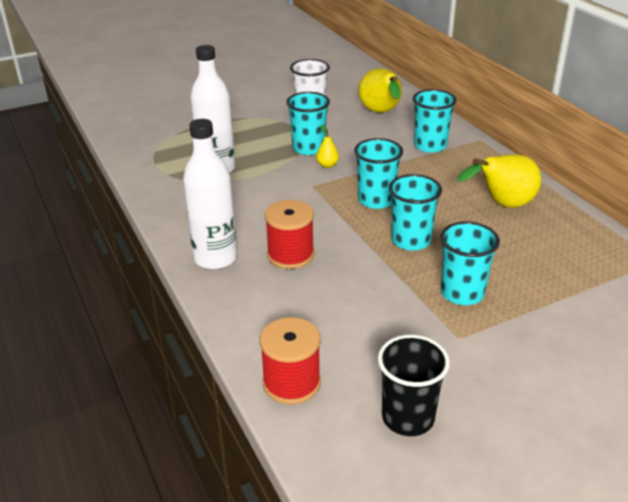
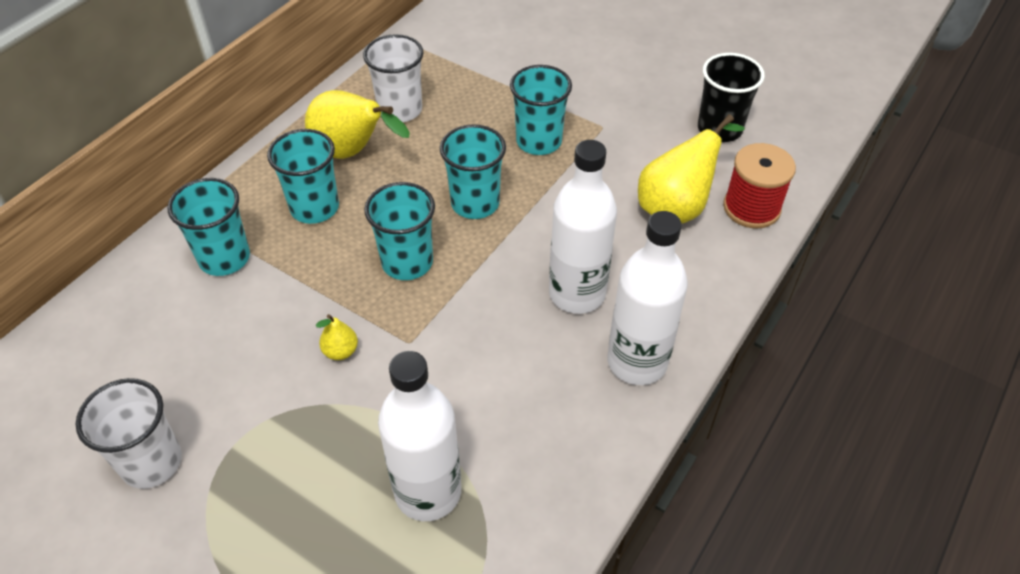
camera: 120 degrees left, 15 degrees up
(290, 255) = (577, 293): red spool -> white bottle
(308, 148) = (297, 399): turquoise cup -> turquoise cup (314, 207)
(381, 113) = (124, 355): yellow pear -> yellow pear (677, 207)
(544, 237) = (400, 110): none -> white cup

